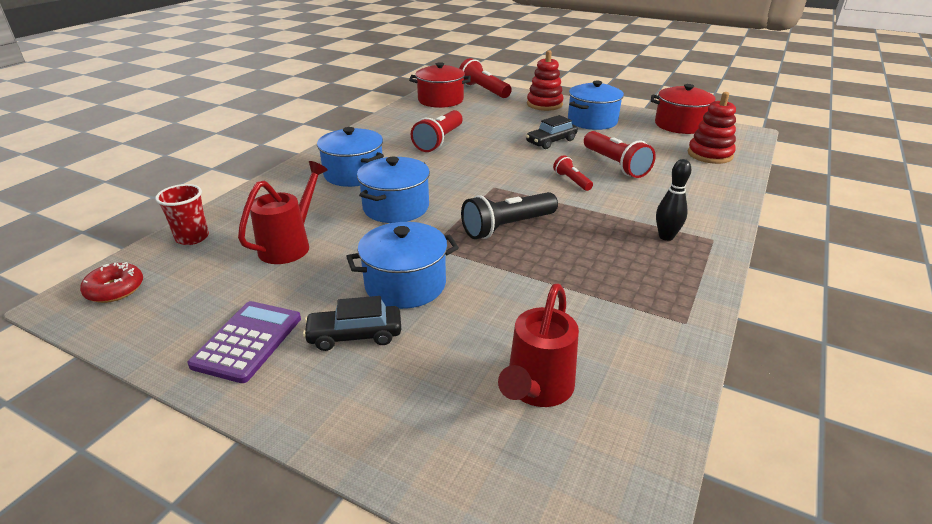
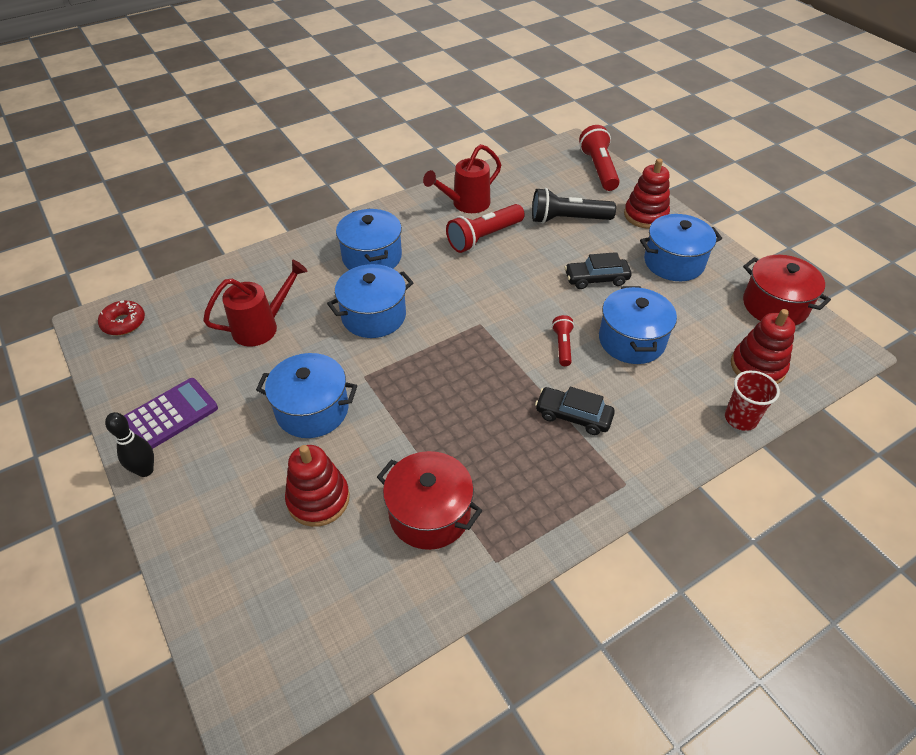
camera: 30 degrees right, 15 degrees up
(192, 237) = (202, 288): red cup -> red cup (740, 419)
(355, 335) = (240, 444): black car -> black car (573, 416)
(440, 100) = (538, 172): red pot -> red pot (429, 514)
(483, 345) = (318, 499): none -> red stacking toy
(507, 227) = (447, 381): black flashlight -> black flashlight (567, 219)
(537, 389) = (320, 560): red watering can -> red watering can (466, 204)
(615, 165) = (631, 340): red flashlight -> blue pot
(666, 237) = (582, 459): black bowling pin -> black bowling pin (145, 470)

